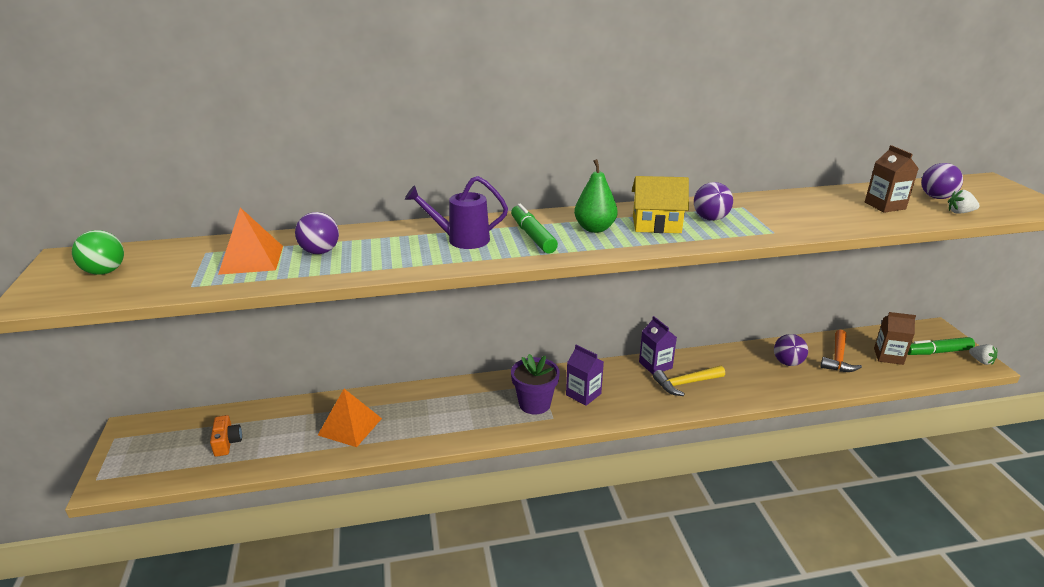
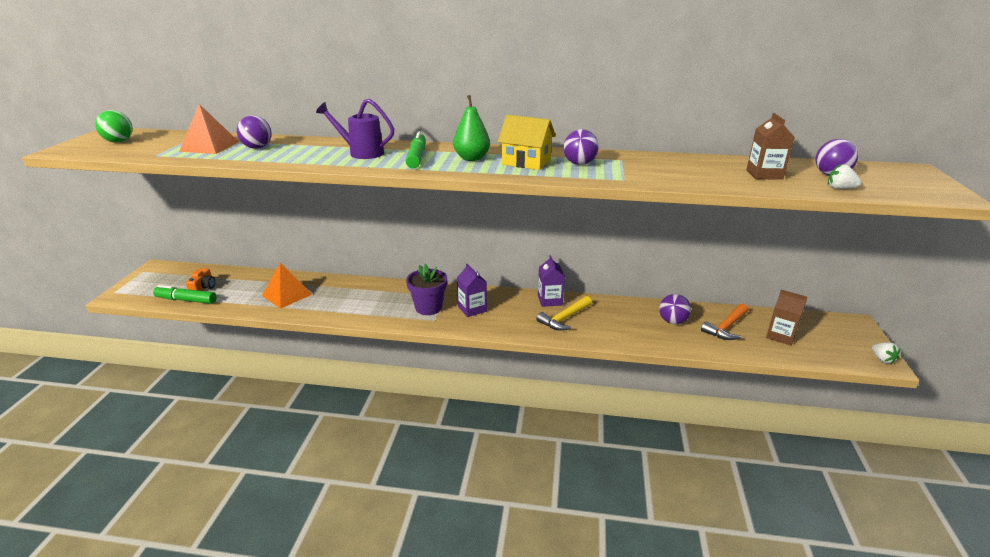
camera: 20 degrees right, 0 degrees up
(686, 383) = (564, 318): yellow hammer -> yellow hammer turned 45 degrees counterclockwise
(937, 352) = (838, 342): green marker -> green marker (186, 300)

